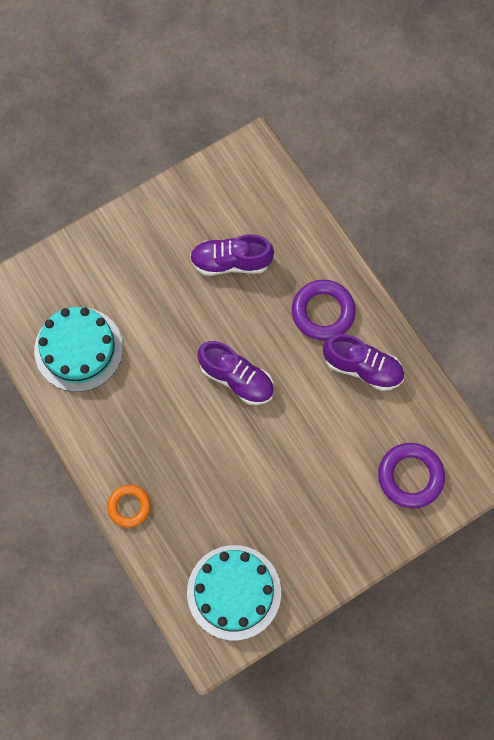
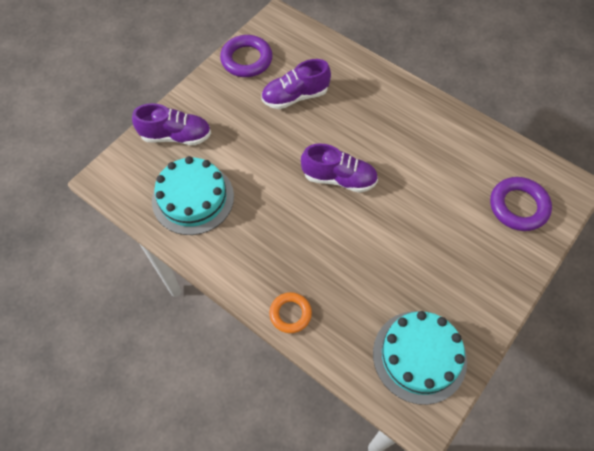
camera: 20 degrees left, 10 degrees down
(323, 312) = (385, 109): purple ring -> purple ring (246, 59)
(363, 368) = (437, 139): purple shoe -> purple shoe (176, 136)

